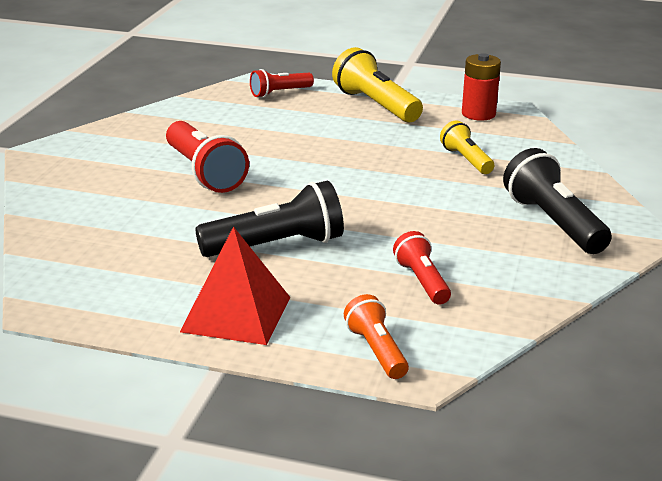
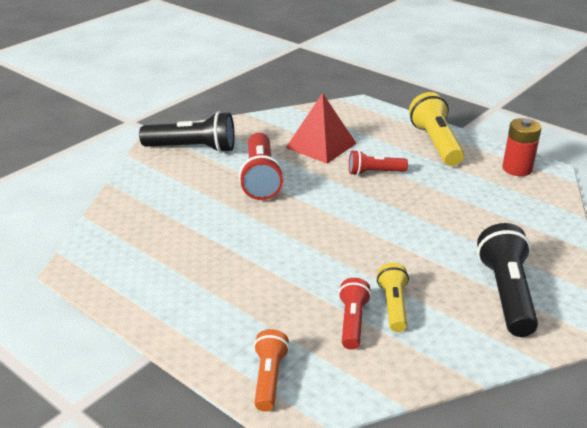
camera: 25 degrees right, 5 degrees up
(236, 314) = (192, 312): red pyramid -> red pyramid (321, 145)
(276, 246) = (265, 257): black flashlight -> black flashlight (193, 148)
(280, 93) = (368, 117): red flashlight -> red flashlight (374, 172)
(466, 160) = (474, 212): yellow flashlight -> yellow flashlight (393, 306)

